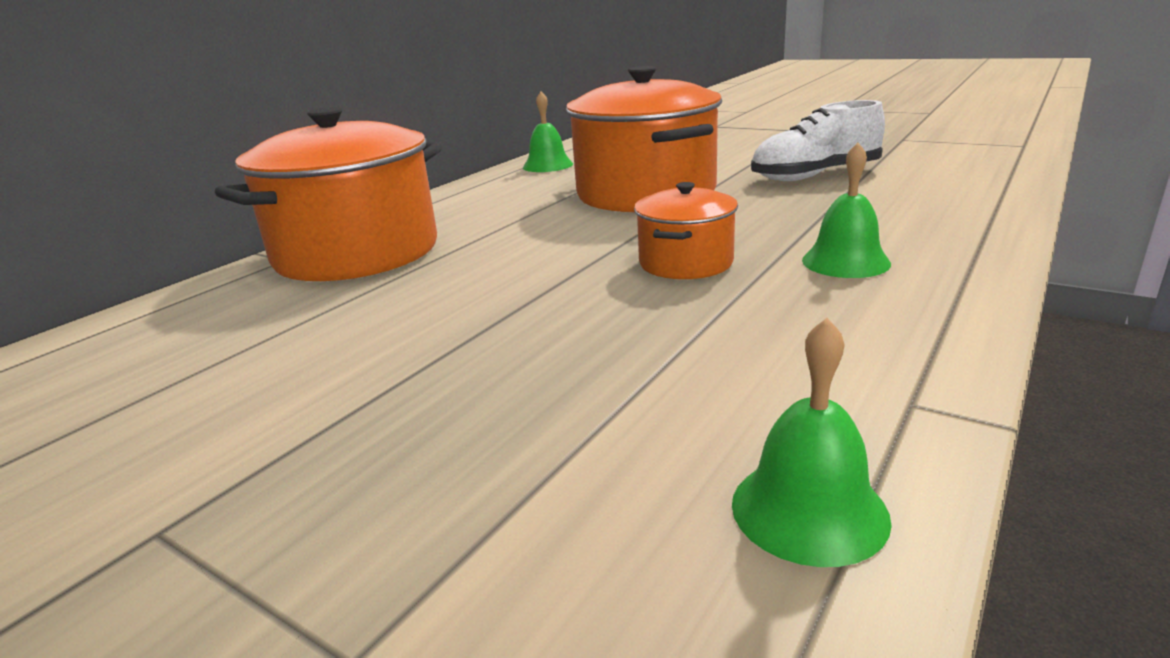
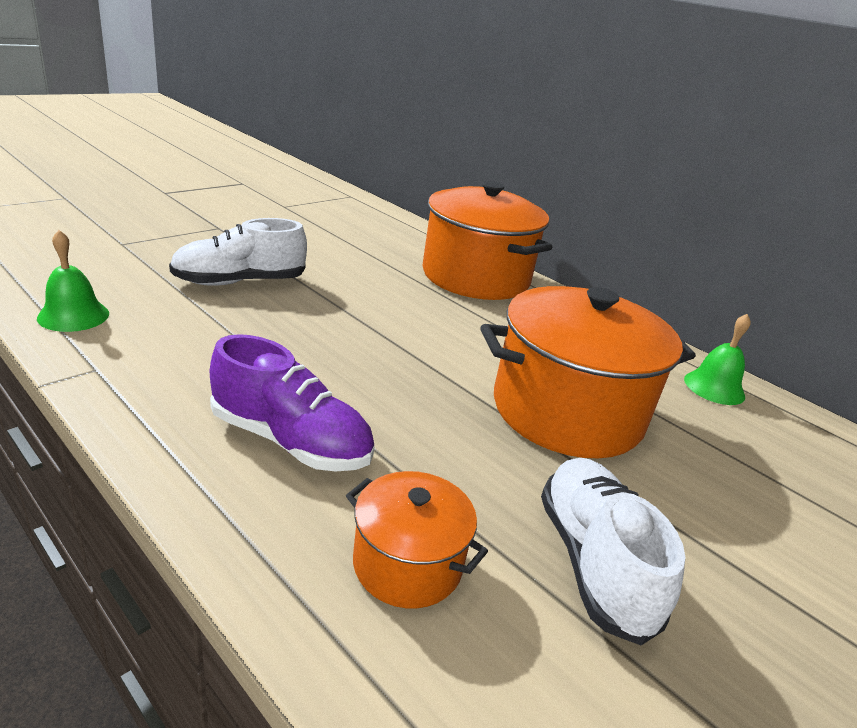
camera: 95 degrees right, 5 degrees up
(497, 396) = (239, 282): none -> white shoe
(685, 263) = (356, 372): orange pot -> orange pot (407, 564)
(845, 261) = (291, 441): green bell -> purple shoe

